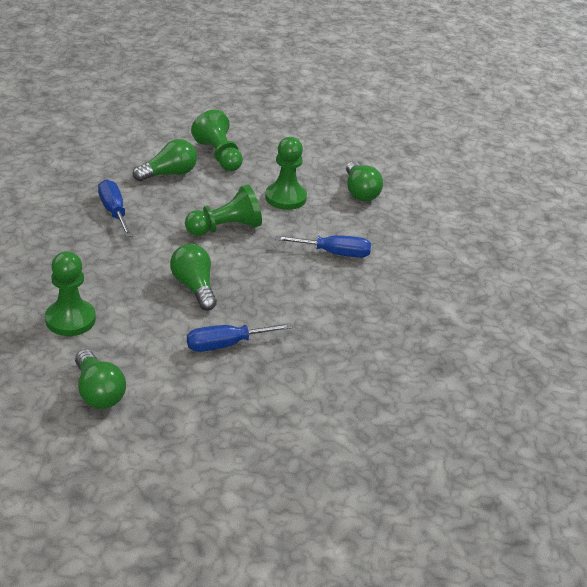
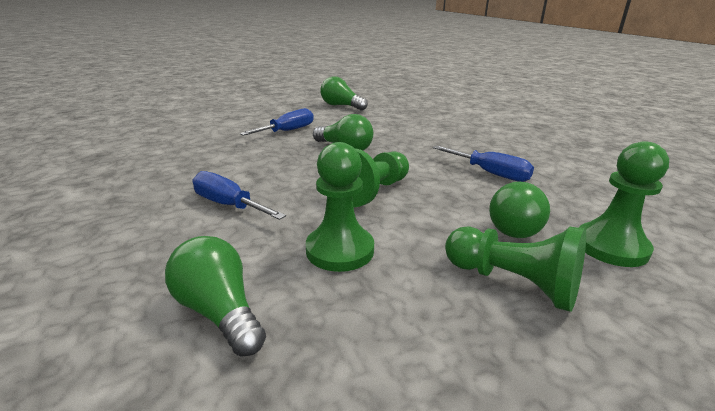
camera: 155 degrees right, 10 degrees down
(70, 319) = (400, 120): green pawn -> green pawn (611, 247)
(334, 253) = (228, 205): blue screwdriver -> blue screwdriver turned 60 degrees clockwise

